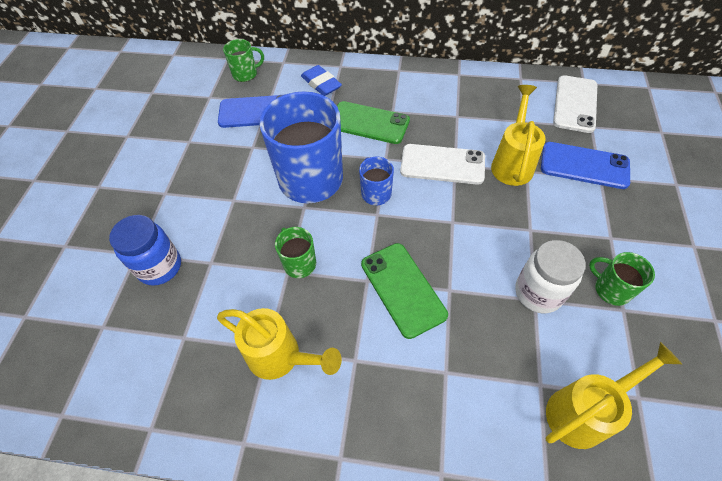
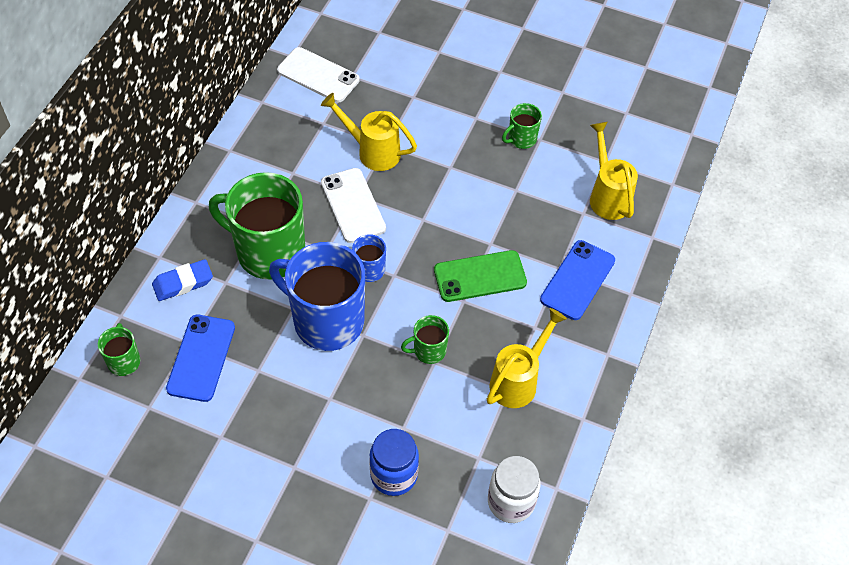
camera: 80 degrees left, 0 degrees up
(369, 123) = (269, 252): green phone -> green mug
(442, 164) = (353, 205): white phone -> white phone turned 45 degrees counterclockwise
(538, 293) = (511, 185): white jar -> white jar (511, 502)
(584, 165) = (396, 102): blue phone -> blue phone (577, 280)

